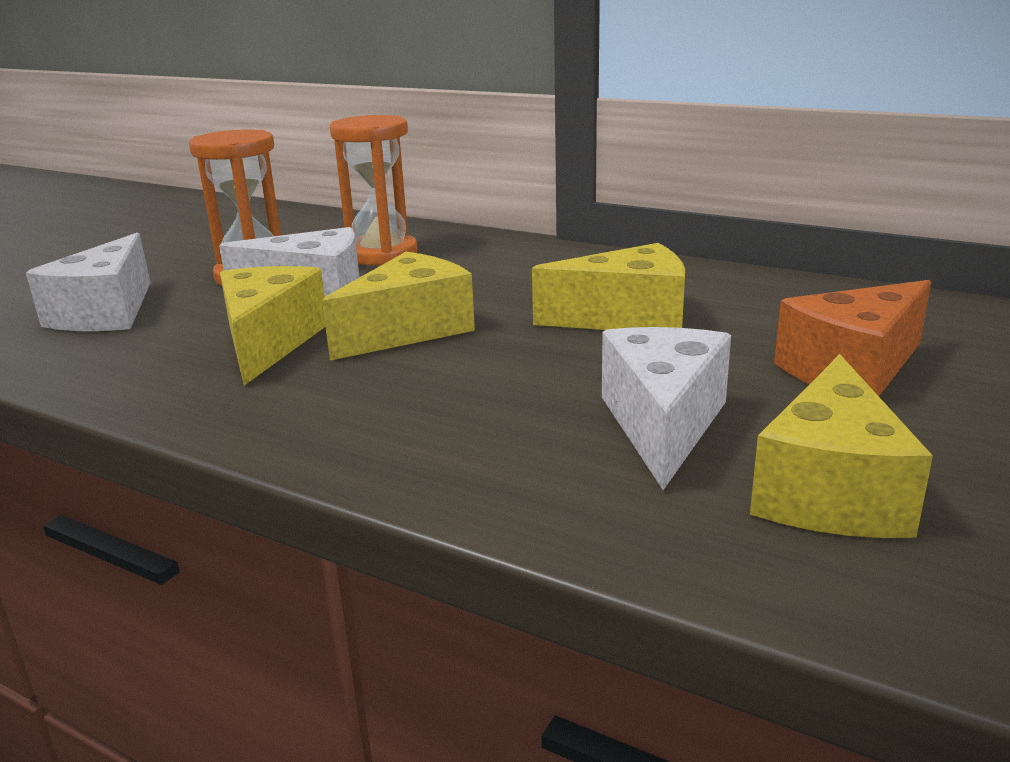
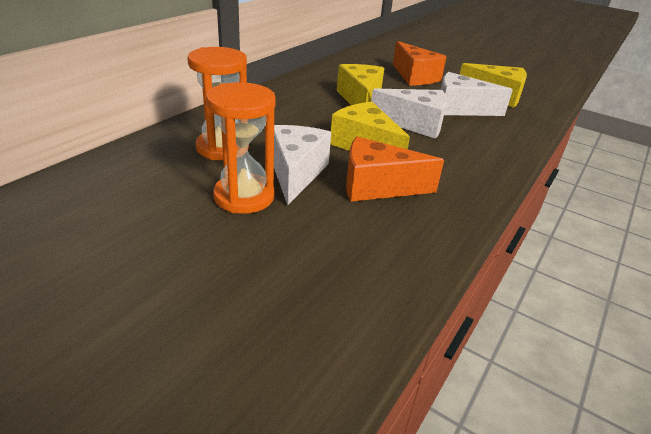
camera: 90 degrees left, 10 degrees up
(107, 312) = (304, 261): white cheese -> white cheese (415, 124)
(269, 342) = (377, 186): yellow cheese -> orange cheese

